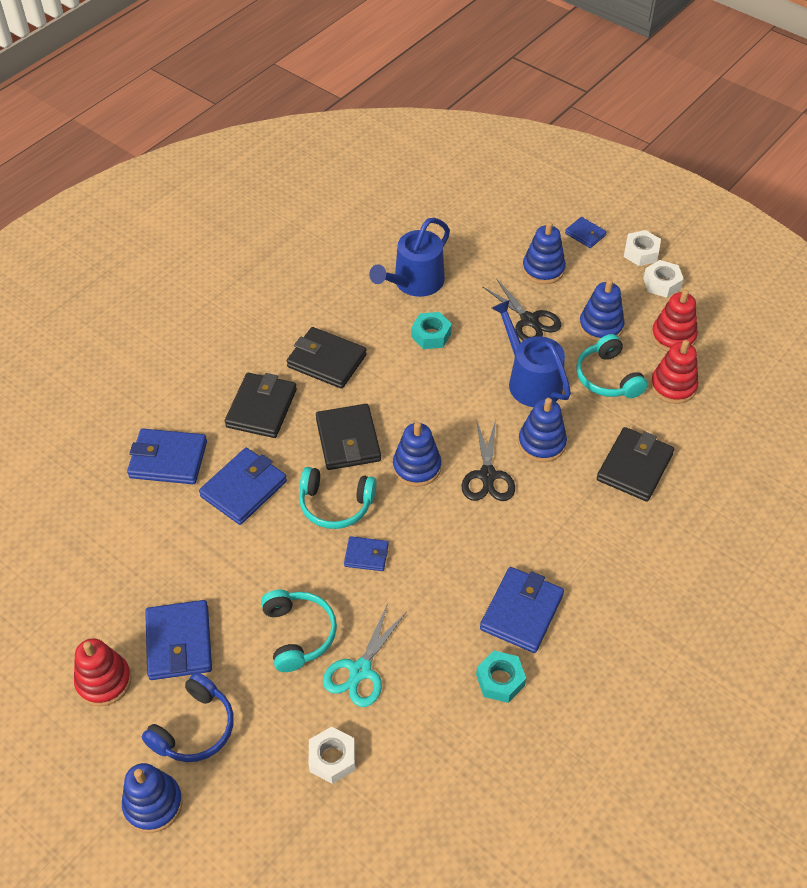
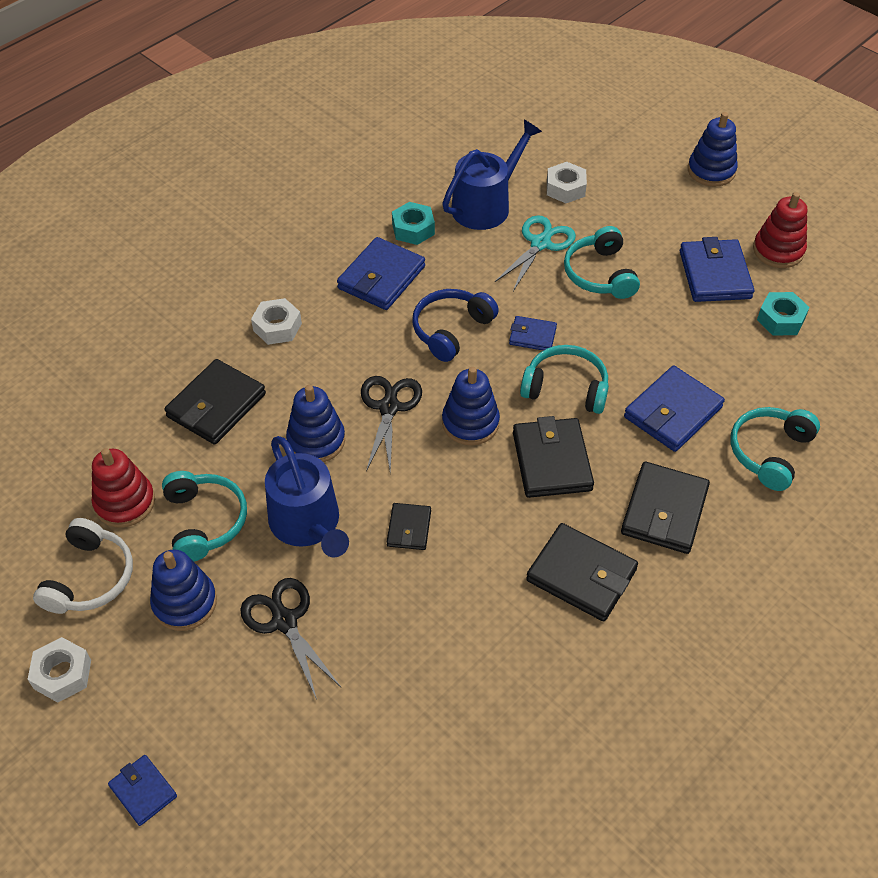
camera: 175 degrees left, 0 degrees up
(168, 459) = (770, 452): blue wallet -> turquoise headphones
(194, 728) = (687, 214): blue headphones -> blue headphones (451, 330)
(414, 282) = (446, 707): blue watering can -> blue watering can (486, 205)
(431, 335) = (431, 606): turquoise nut -> turquoise nut (781, 319)
(455, 383) = (409, 528): none -> black wallet
(543, 269) = (236, 718): blue stacking toy -> none
(641, 253) = (67, 741): white nut -> white nut (277, 327)
(673, 336) = (90, 577): red stacking toy -> white headphones

